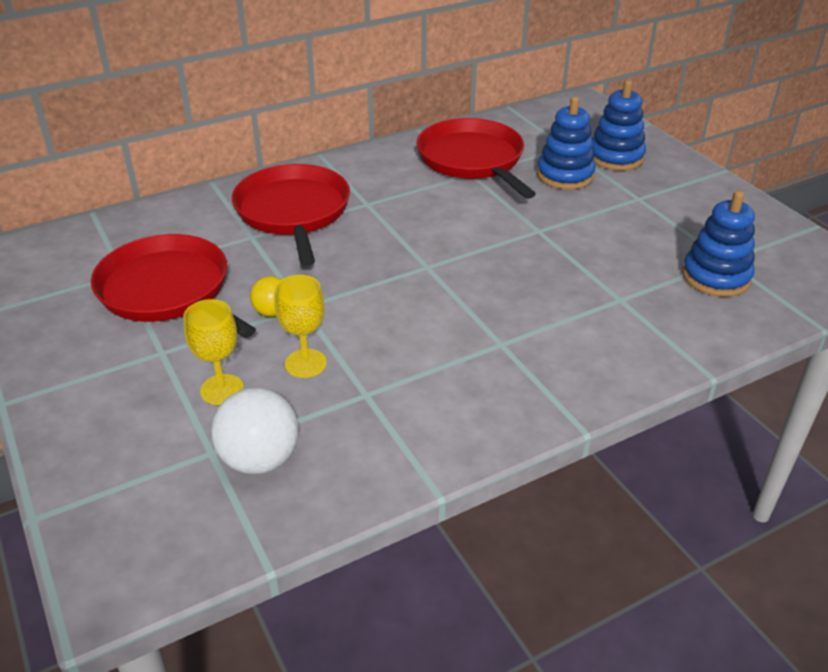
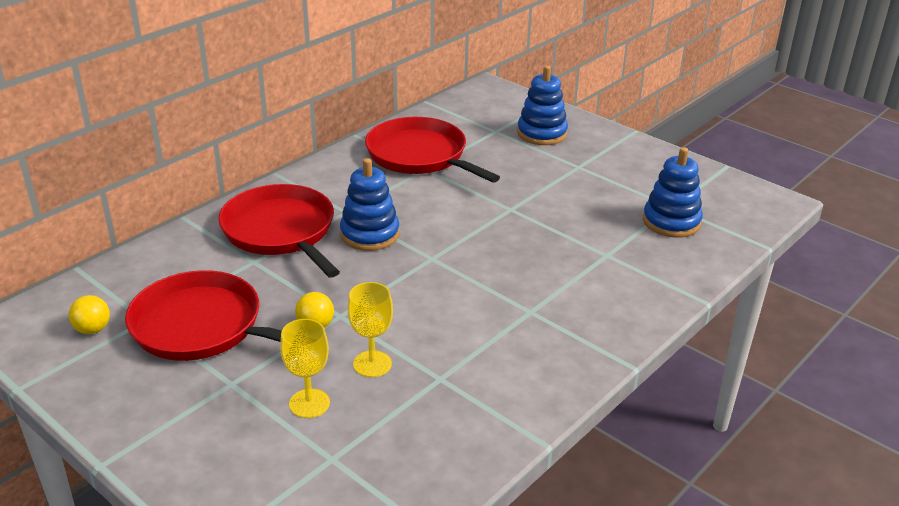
camera: 20 degrees left, 5 degrees down
(72, 273) = (93, 329): none -> yellow ball
(260, 459) = (379, 454): white ball -> none
(565, 175) = (507, 156): blue stacking toy -> blue stacking toy (370, 234)

